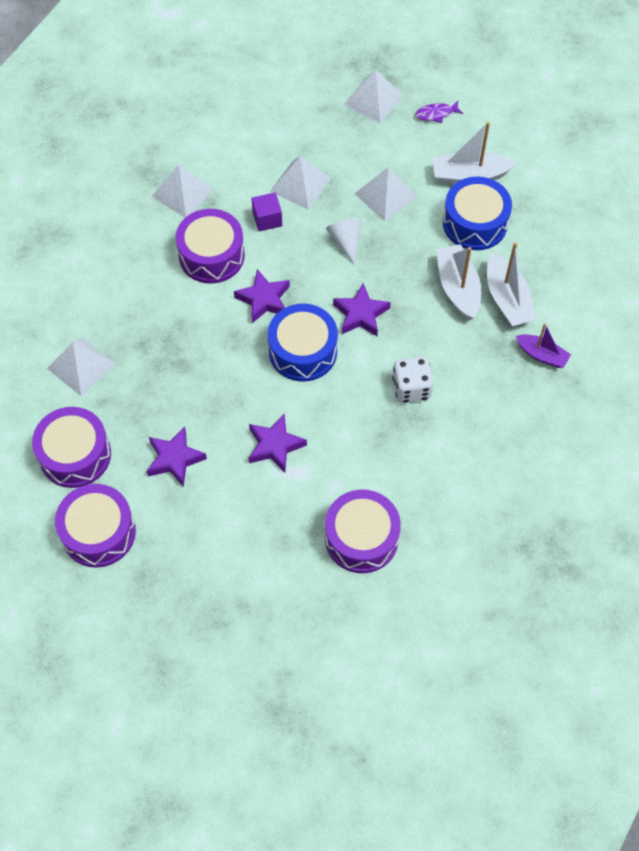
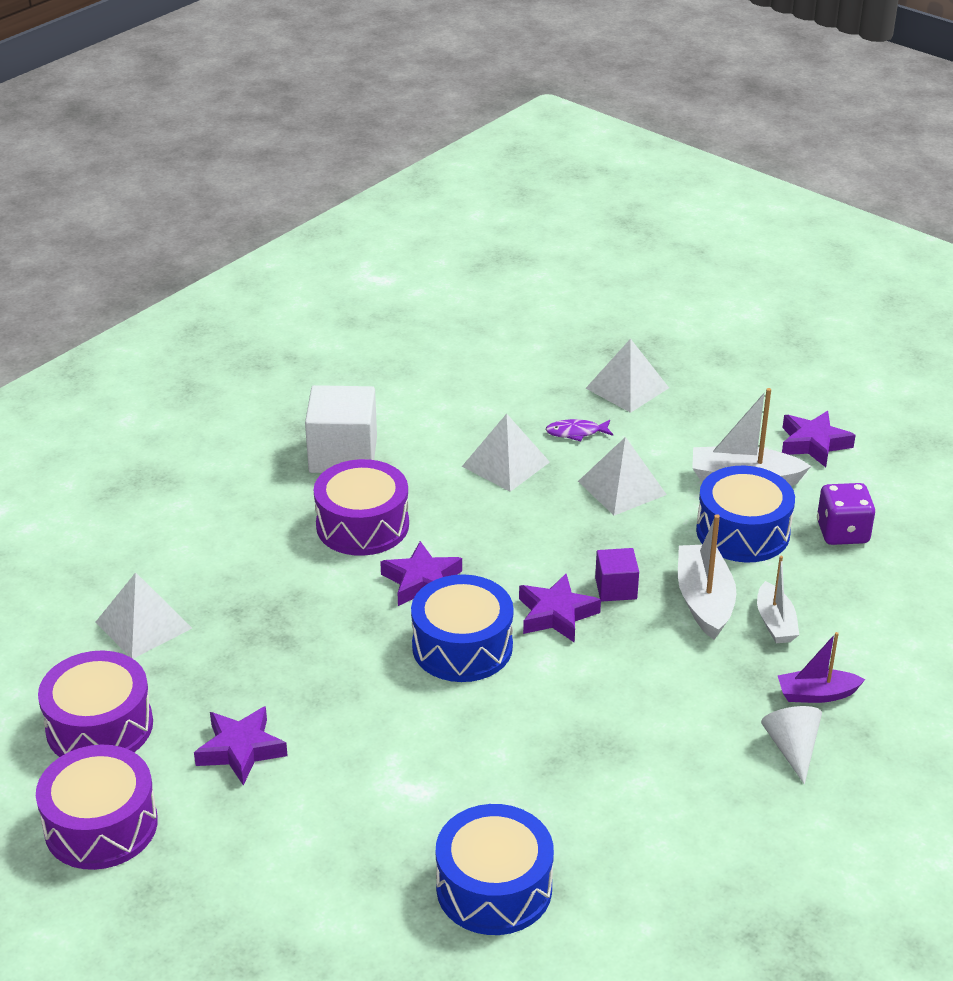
camera: 10 degrees right, 25 degrees down
(183, 192) = (343, 455): white pyramid -> white cube
(267, 219) = (450, 495): purple cube -> purple cube (616, 588)
(275, 446) = (392, 753): purple star -> purple star (813, 444)
(346, 241) = (554, 531): white cone -> white cone (792, 748)
(361, 538) = (494, 888): purple drum -> blue drum
(411, 388) = (611, 710): white dice -> none
(436, 114) = (710, 411): purple fish -> purple fish (576, 433)
(507, 299) = (775, 623): white boat -> white boat, size x0.64
(542, 214) = (842, 532): none -> purple dice
(542, 355) = (816, 694): purple boat -> purple boat turned 135 degrees clockwise

